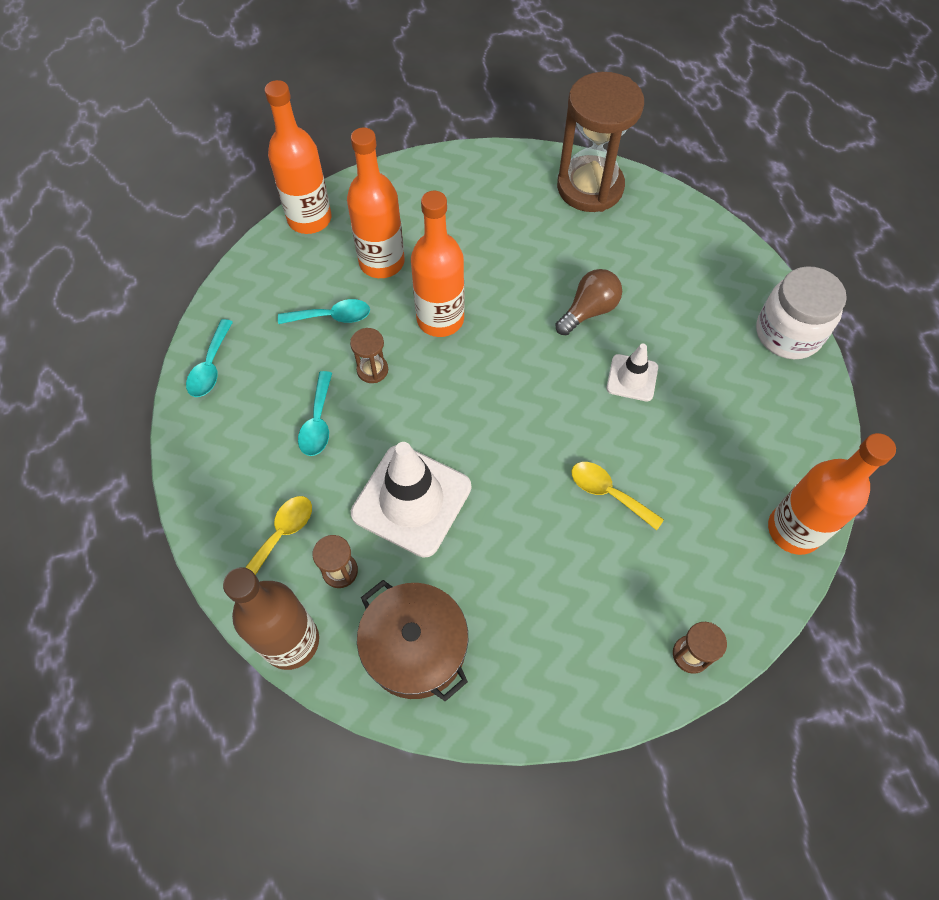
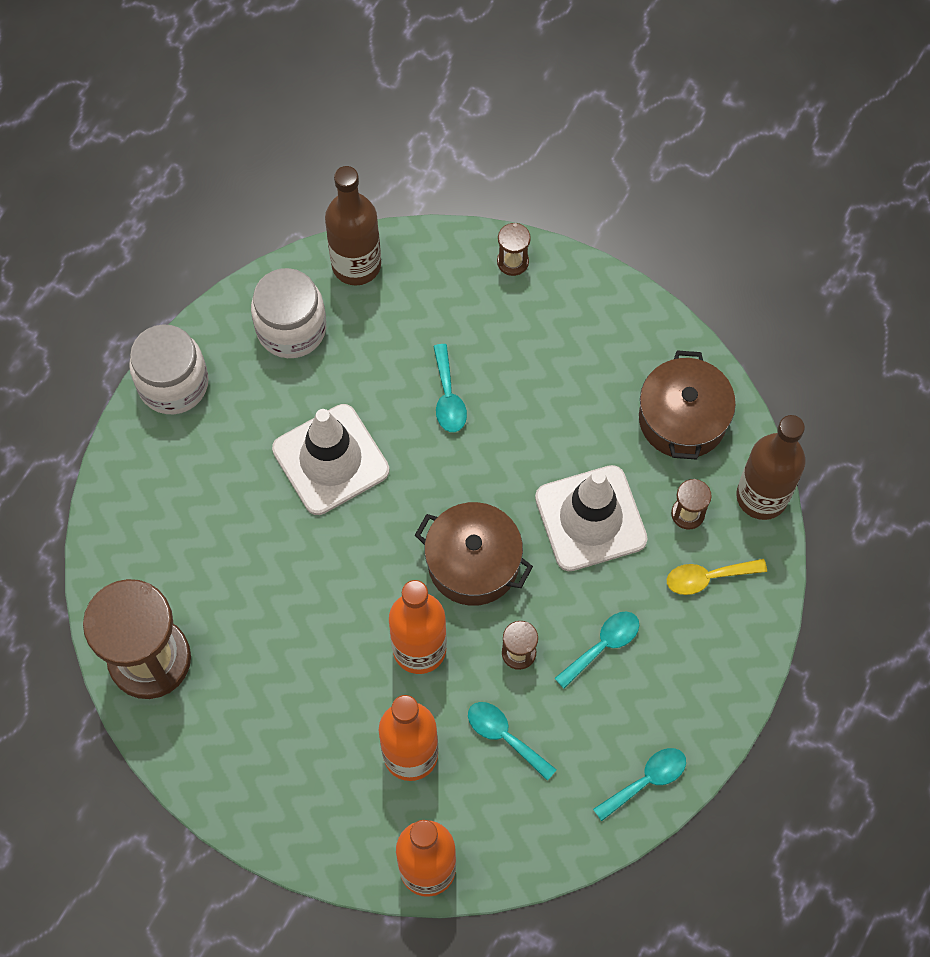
camera: 135 degrees left, 5 degrees up
(462, 397) = (473, 563): none -> brown pot
(589, 311) = (295, 543): brown light bulb -> none
(608, 493) = (448, 397): yellow spoon -> turquoise spoon
(632, 378) = (330, 460): white traffic cone -> white traffic cone, size x1.91
(771, 438) = (291, 328): none -> white jar
(793, 530) = (356, 265): orange bottle -> brown bottle

